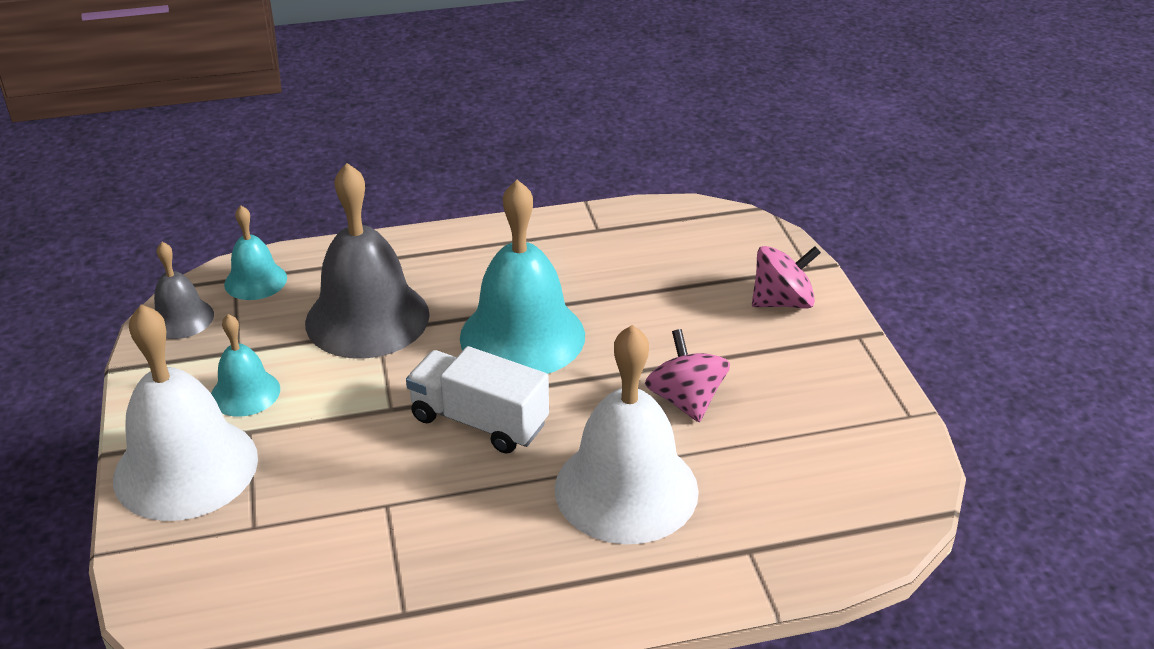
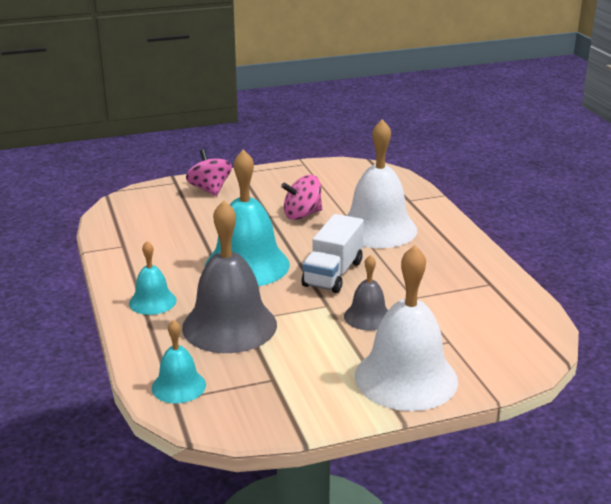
camera: 95 degrees left, 10 degrees down
(181, 318) = (232, 417): grey bell -> grey bell (368, 316)
(245, 393) = (322, 366): turquoise bell -> turquoise bell (152, 302)

